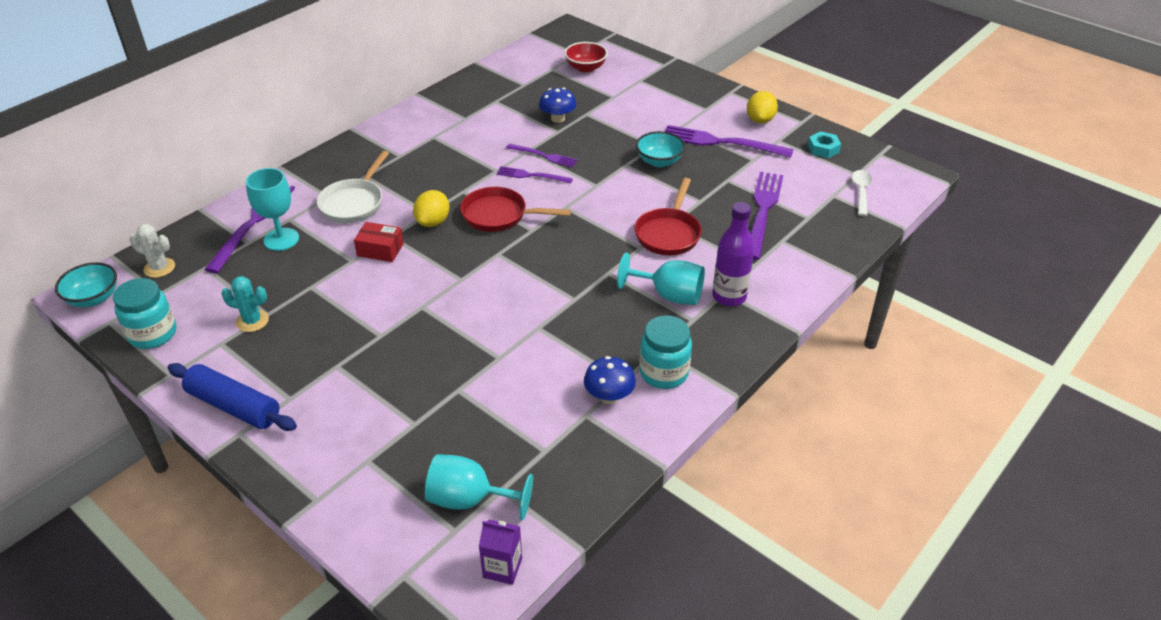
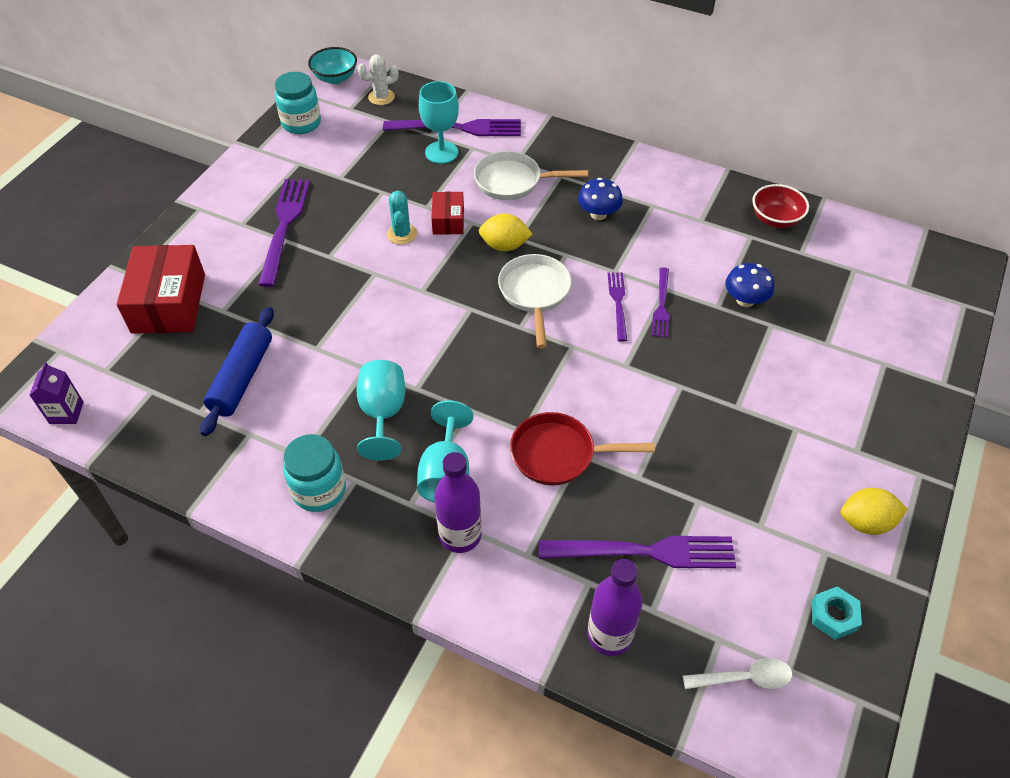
camera: 75 degrees right, 10 degrees up
(159, 268) = (381, 97): white cactus -> white cactus turned 75 degrees clockwise
(234, 406) = (228, 195): blue rolling pin -> blue rolling pin (242, 378)
(252, 321) = (329, 172): turquoise cactus -> turquoise cactus (402, 234)
(379, 469) = (169, 303): none -> red box
(469, 500) = (138, 371): turquoise goblet -> turquoise goblet (383, 413)
(499, 215) = (535, 293): red pan -> white pan
(585, 68) = (878, 301): red bowl -> red bowl (775, 219)
(609, 396) = (277, 448): blue mushroom -> blue mushroom (598, 214)
(659, 161) = (704, 419): turquoise bowl -> none
(721, 142) = (782, 481): purple fork -> purple fork (284, 226)
(824, 240) = (609, 635): none -> purple bottle

